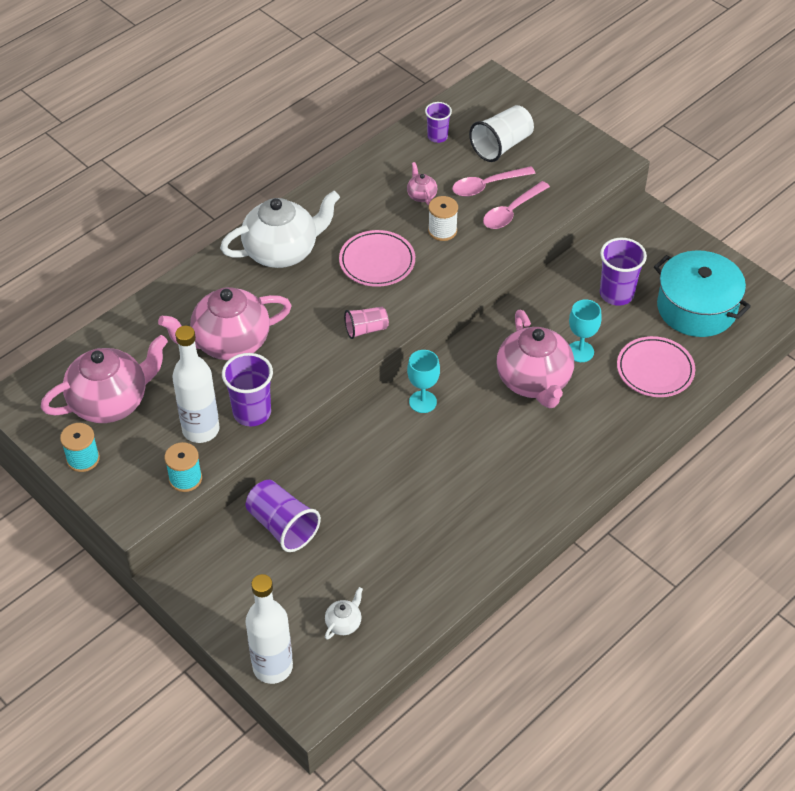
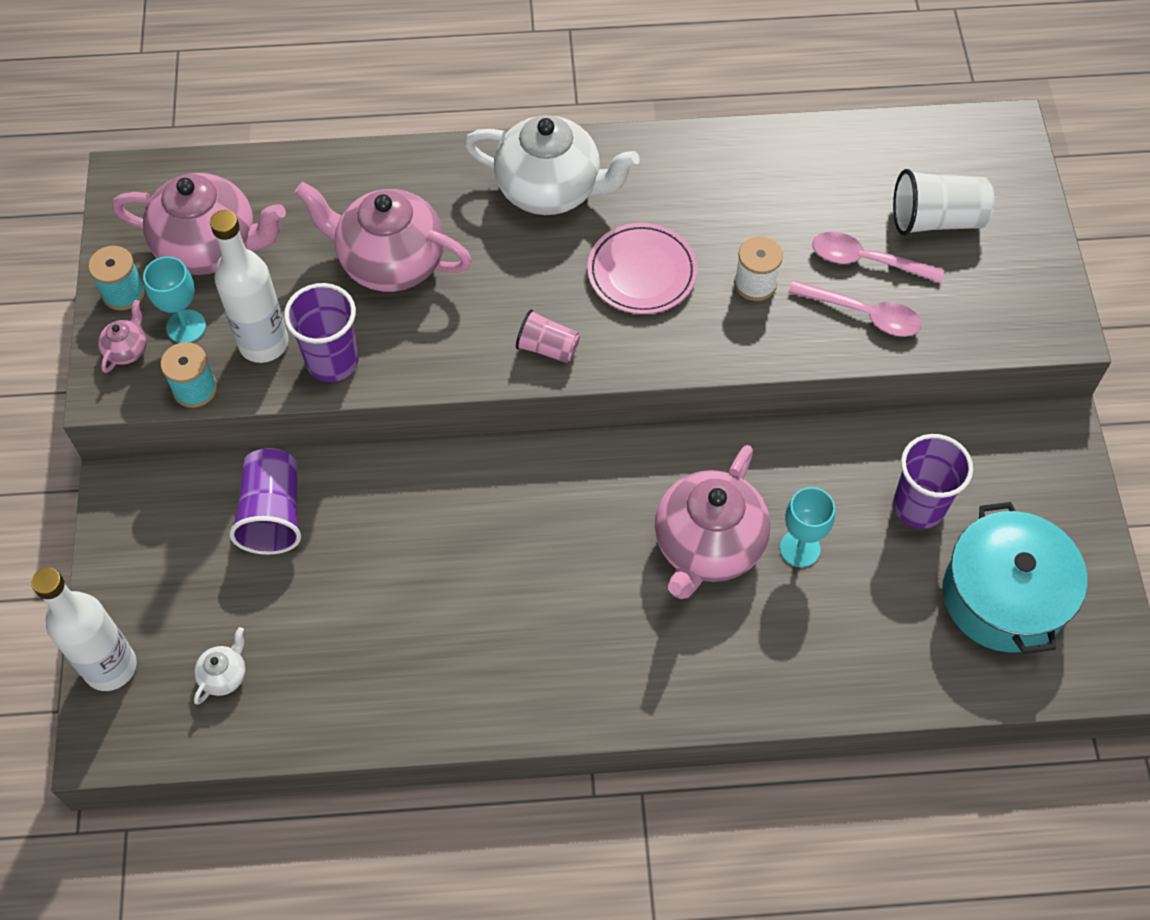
camera: 40 degrees right, 10 degrees up
(344, 623) = (224, 675): white teapot -> white teapot turned 45 degrees counterclockwise
(421, 195) = (775, 222): pink teapot -> pink teapot (127, 350)
(423, 402) = (557, 478): turquoise goblet -> turquoise goblet (186, 327)
(437, 136) = (868, 159): purple cup -> none
(511, 211) = (863, 314): pink spoon -> pink spoon turned 150 degrees counterclockwise
(655, 370) = (869, 639): pink plate -> none

